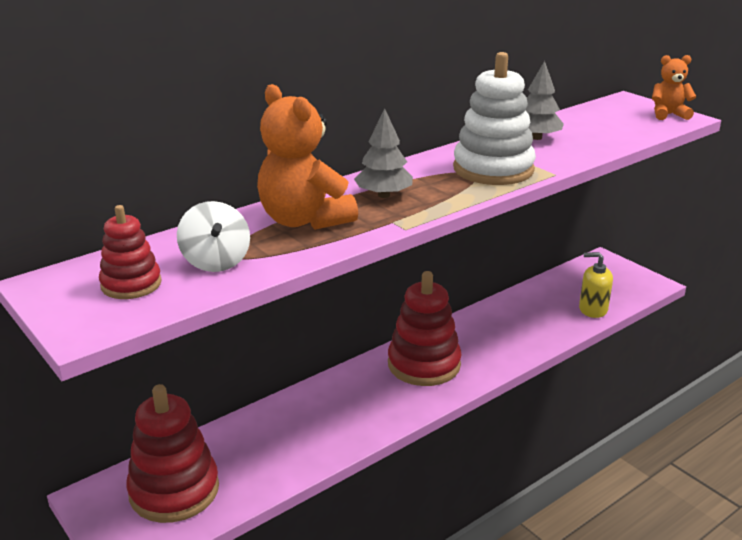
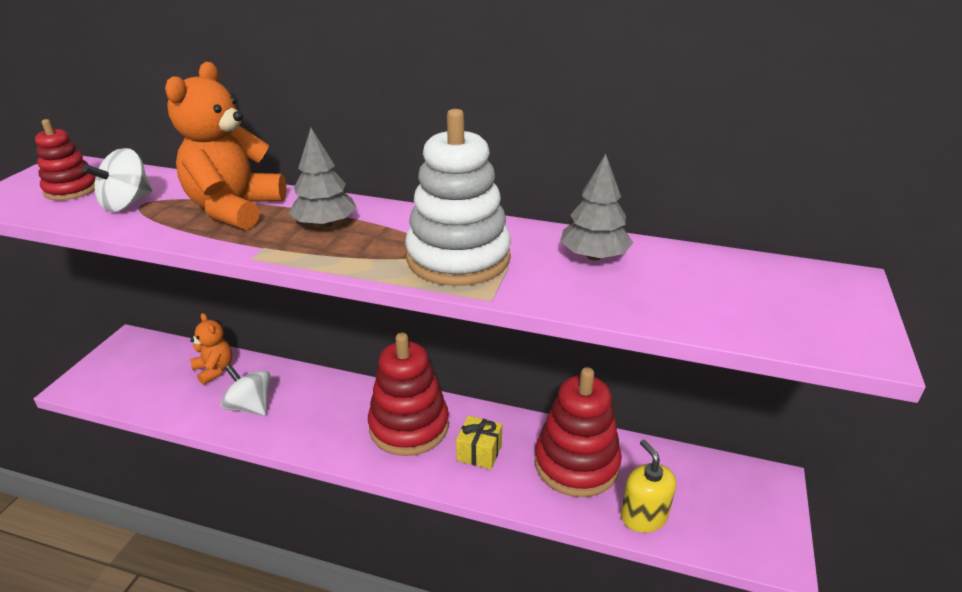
camera: 55 degrees right, 5 degrees up
(174, 490) = (151, 372): red stacking toy -> red stacking toy (576, 464)
(307, 438) = (250, 406): none -> white spinning top
(482, 345) = (479, 452): none -> yellow gift
(668, 115) = (848, 329): orange teddy bear -> orange teddy bear (214, 370)

